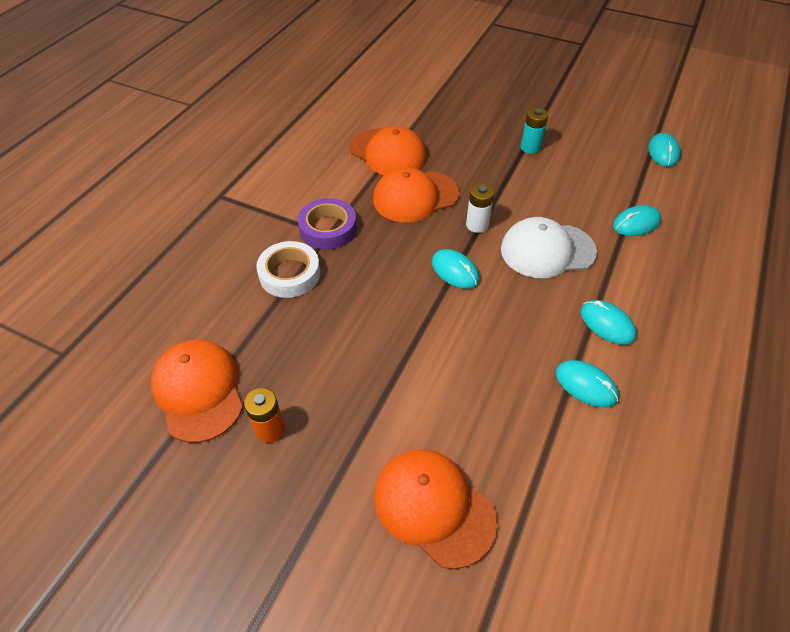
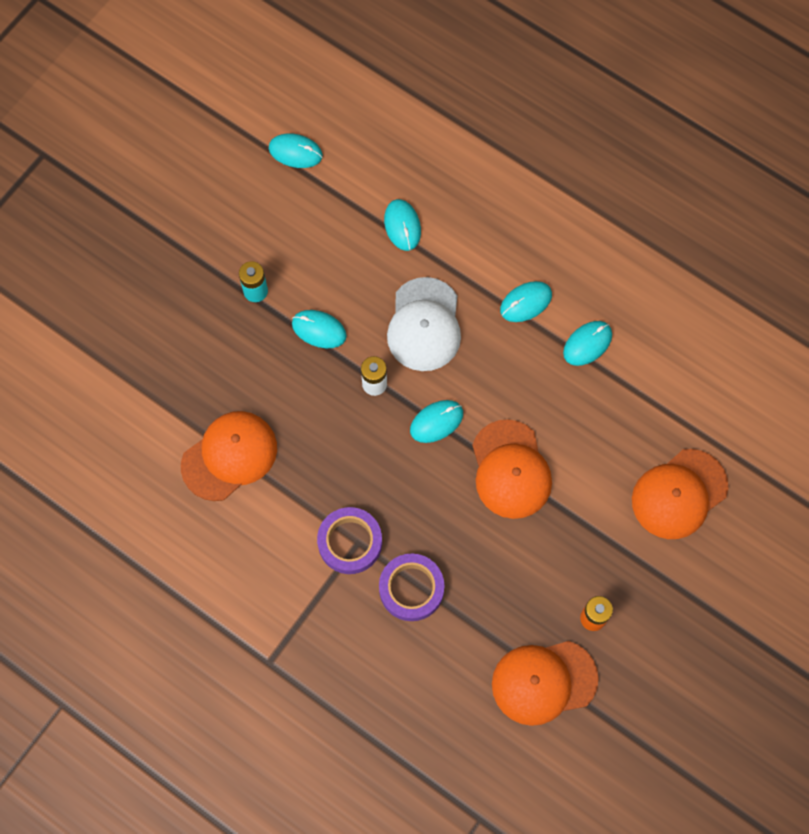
camera: 80 degrees left, 20 degrees up
(289, 274) = (411, 589): white tape -> purple tape
(415, 197) = (316, 439): orange cap -> orange cap (510, 469)
(512, 186) = (319, 330): none -> turquoise mouse

